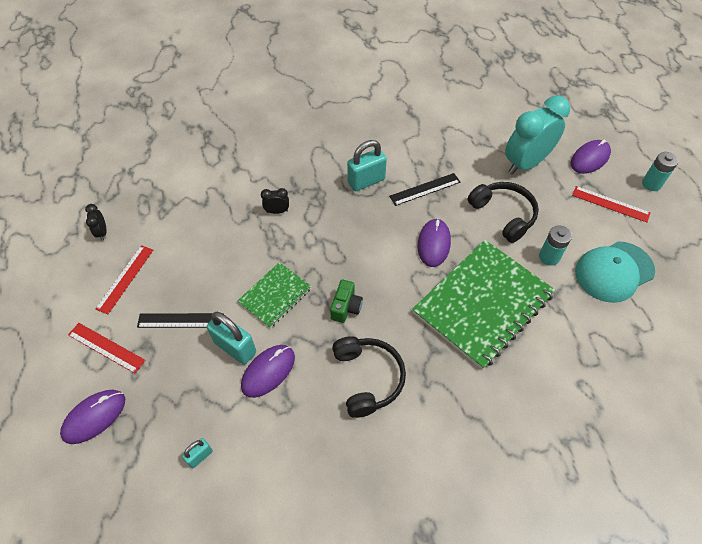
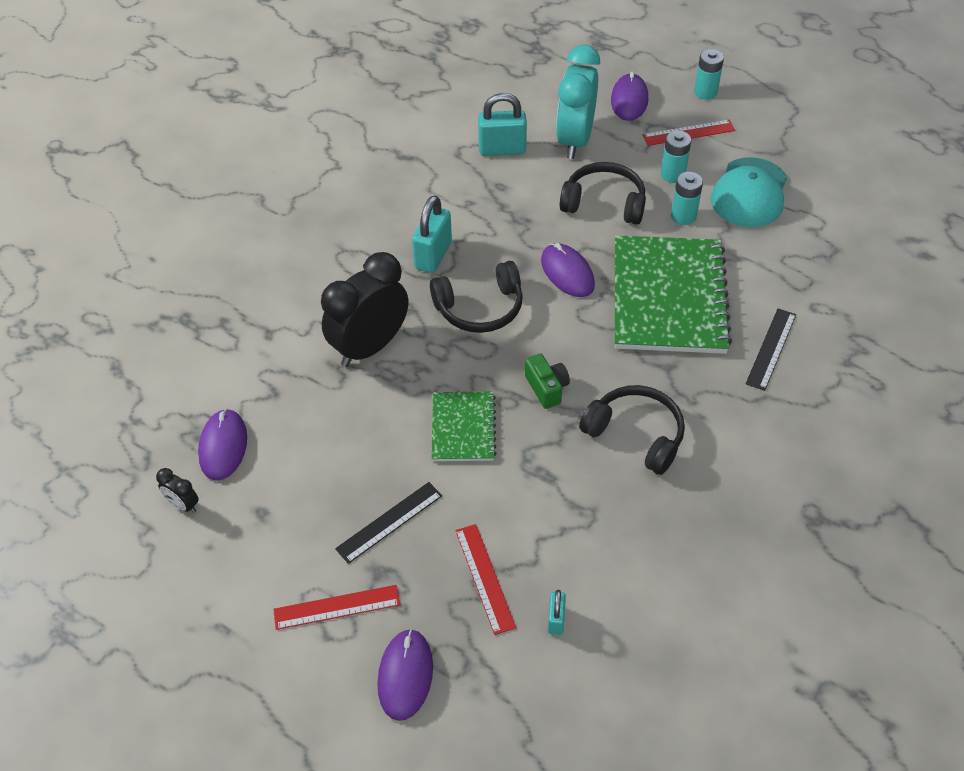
camera: 40 degrees left, 5 degrees down
(125, 278) = (273, 529): red ruler -> red ruler (484, 578)
(235, 347) = (478, 503): turquoise padlock -> turquoise padlock (502, 149)
(268, 371) = (536, 499): purple mouse -> purple mouse (223, 446)
(277, 211) = (369, 347): black clock -> black clock, size x2.40
(359, 230) = (480, 308): none -> black headphones
(425, 189) = (503, 226): black ruler -> black ruler (771, 349)
(570, 225) = (673, 174): none -> turquoise battery

